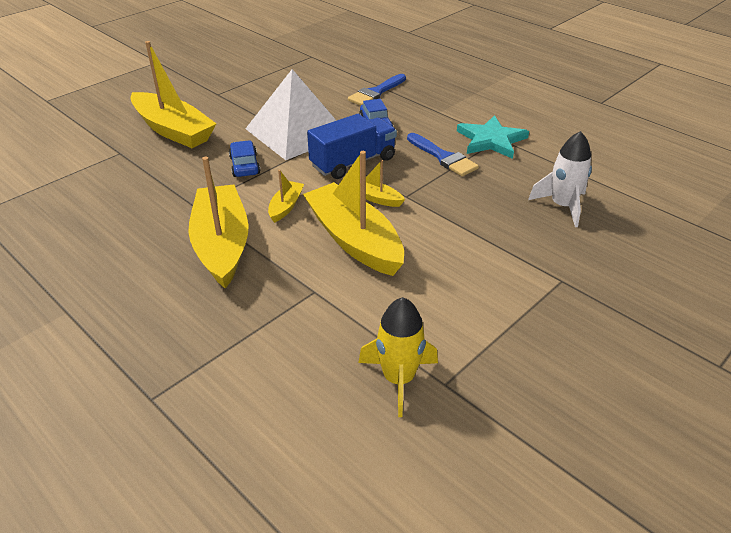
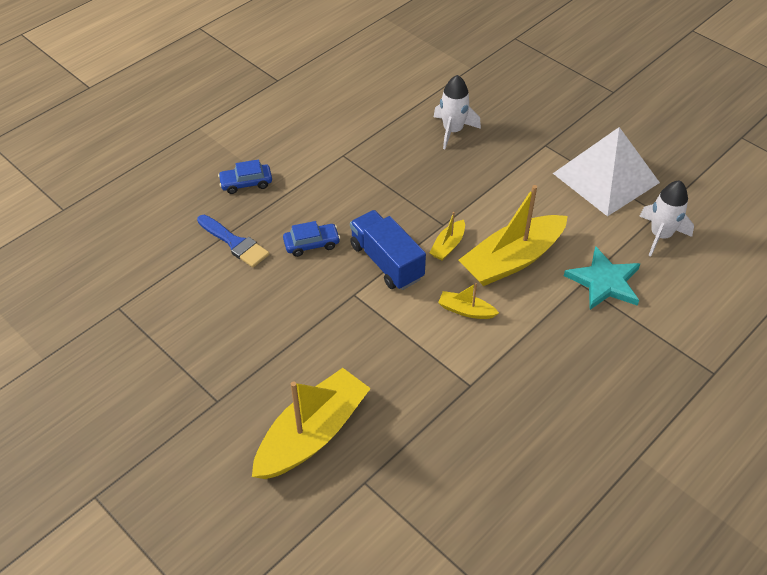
camera: 90 degrees left, 10 degrees up
(222, 245) = (530, 354): yellow boat -> none
(244, 165) = (393, 351): blue car -> blue car (246, 183)
(296, 132) = (322, 311): white pyramid -> white pyramid (606, 178)
(398, 379) = (660, 235): yellow rocket -> white rocket
(443, 157) = (377, 196): blue brush -> none
(491, 140) = (346, 161): turquoise star -> turquoise star (604, 282)

